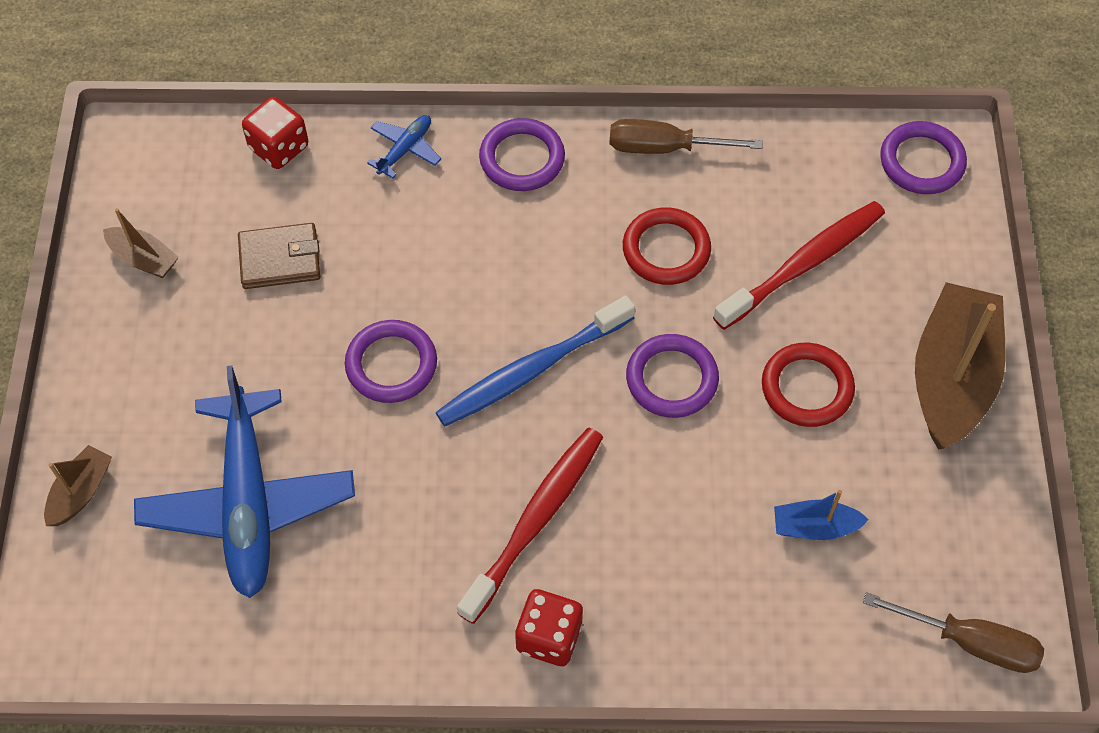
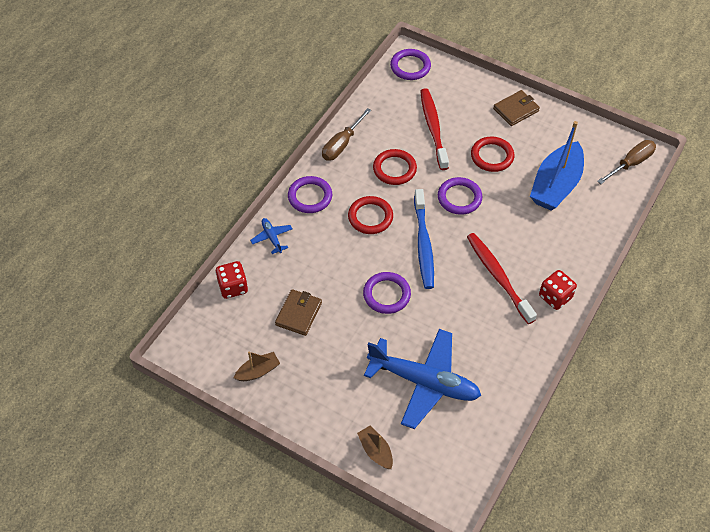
camera: 60 degrees left, 5 degrees down
(537, 264) = (370, 217): none -> red ring
(814, 527) = (556, 185): blue boat -> blue boat, size x2.09
(951, 377) = (516, 110): brown boat -> brown wallet

